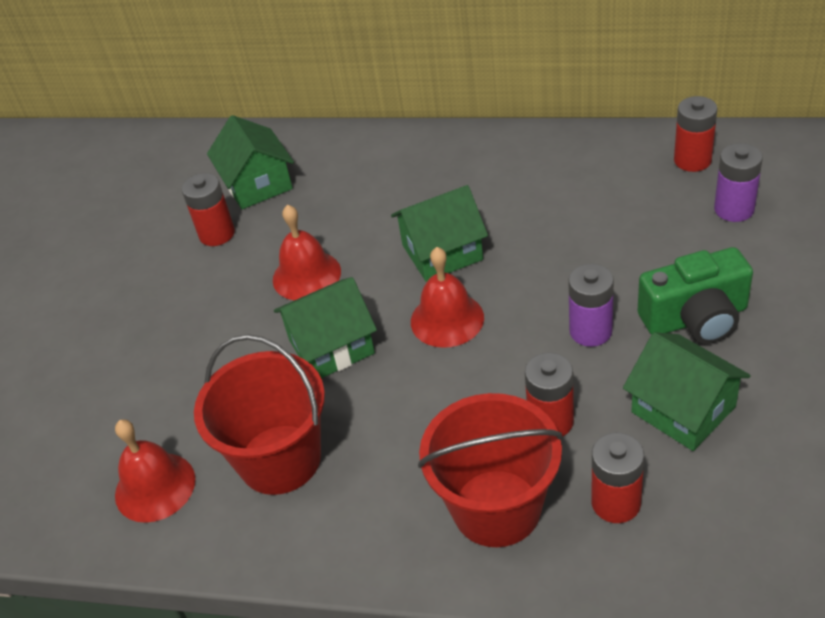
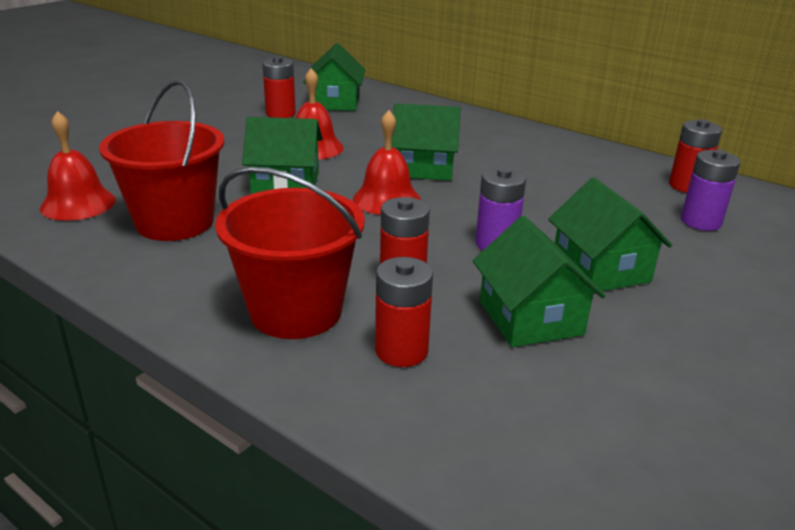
camera: 20 degrees right, 15 degrees down
(695, 318) = (600, 269): green camera -> green house

